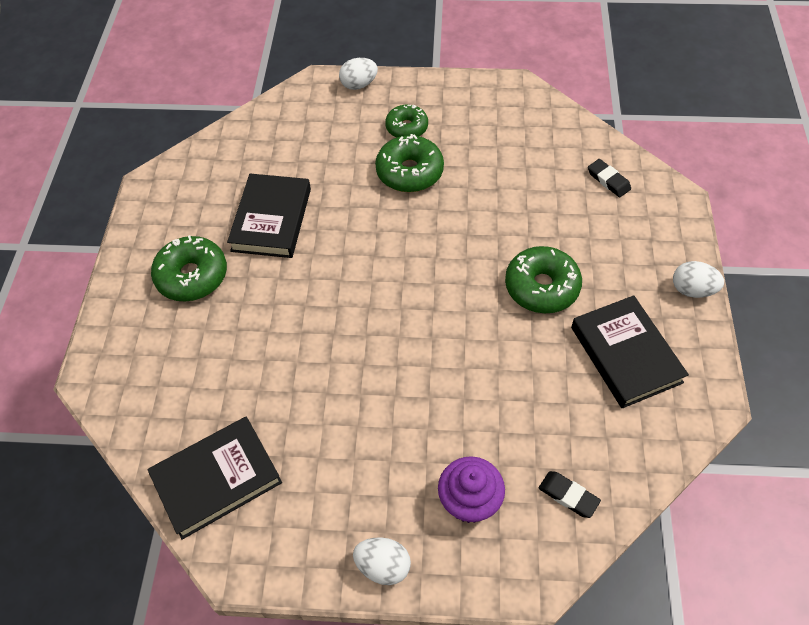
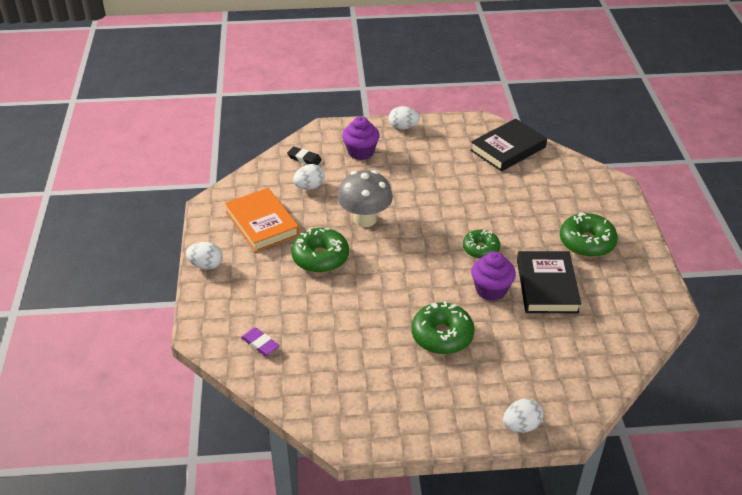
camera: 170 degrees right, 15 degrees down
(338, 220) = (491, 290): none -> purple cupcake
(407, 127) = (456, 379): green donut -> green donut (480, 249)
(477, 347) = (365, 219): none -> grey mushroom
(558, 423) = (309, 187): none -> white egg
(608, 180) = (260, 344): black eraser -> purple eraser
(625, 354) = (262, 223): black book -> orange book

